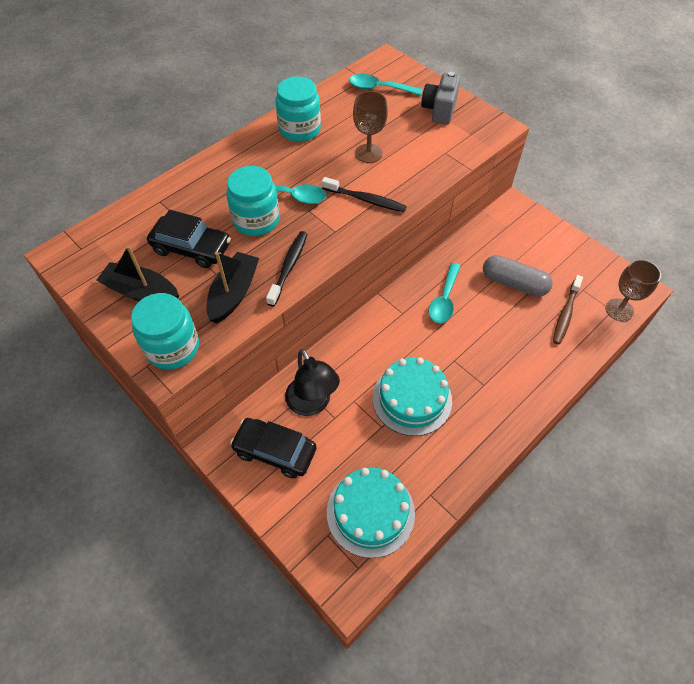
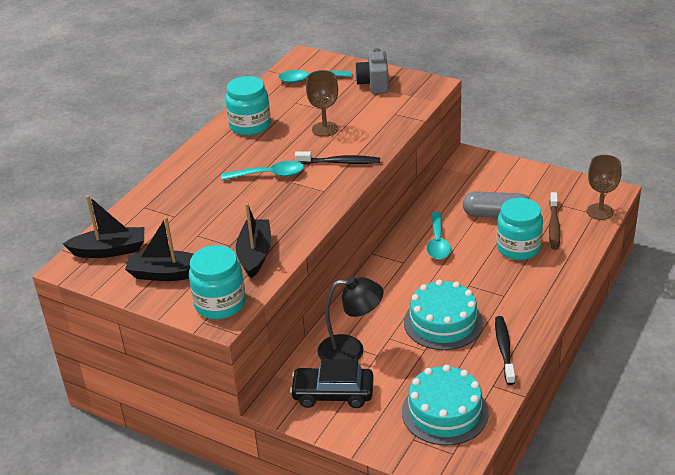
camera: 15 degrees left, 20 degrees down
(104, 245) = (110, 250): none -> black boat
(192, 248) = (196, 233): black car -> none
(256, 220) = (246, 199): turquoise jar -> turquoise jar (518, 248)
(289, 267) = (295, 225): black toothbrush -> black toothbrush (504, 349)
(312, 404) = (351, 350): black lamp -> black lamp turned 45 degrees counterclockwise

